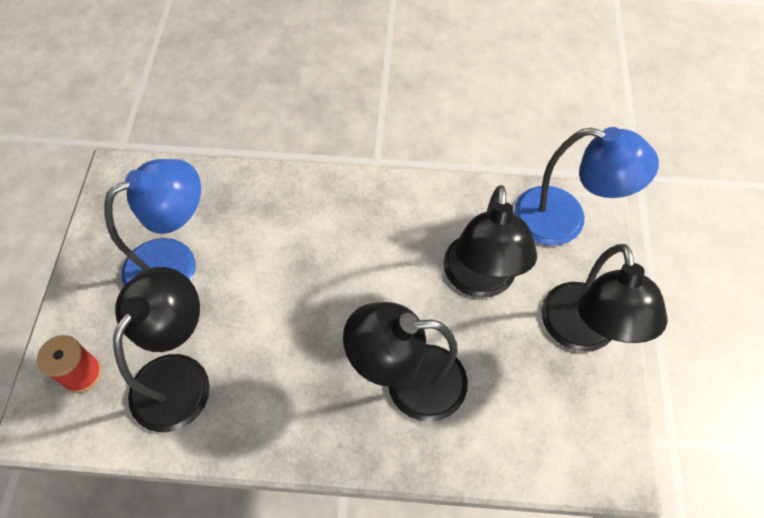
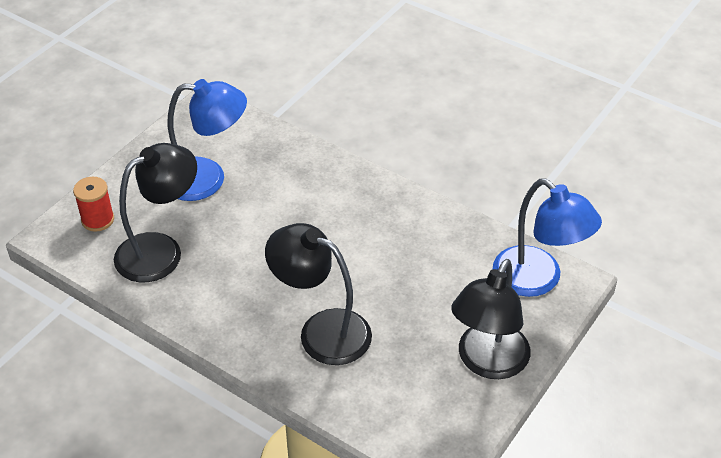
camera: 30 degrees right, 15 degrees down
(479, 280) = (430, 290): black lamp -> none

